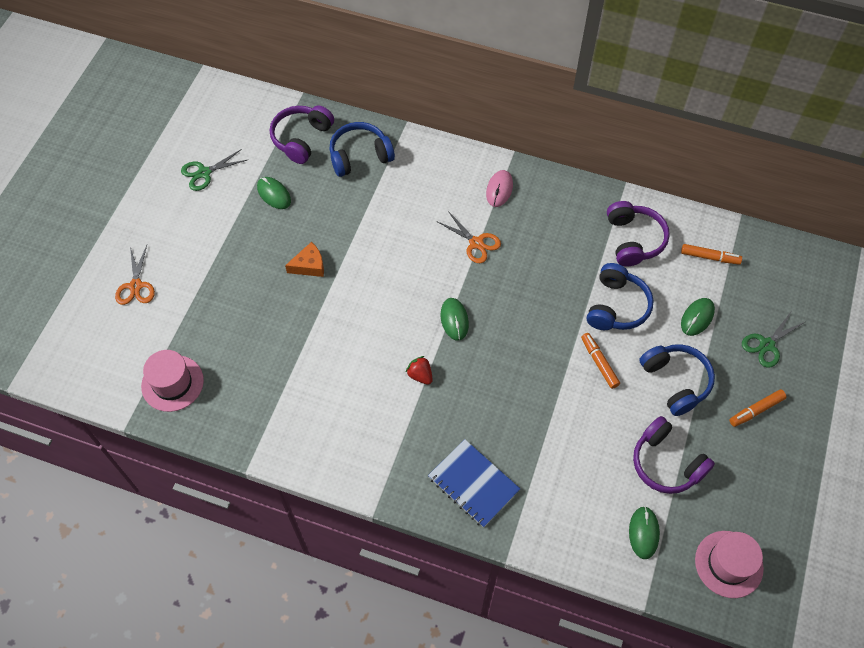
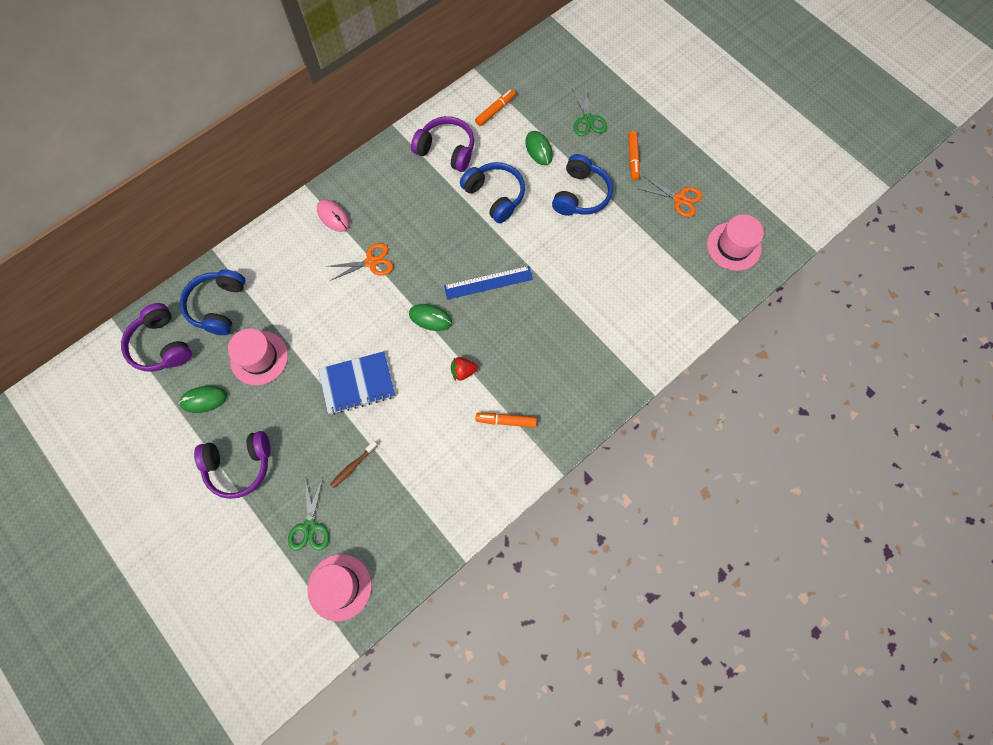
camera: 60 degrees left, 10 degrees up
(136, 286) = (213, 575): orange scissors -> orange scissors (679, 199)
(204, 173) = (133, 451): green scissors -> green scissors (310, 527)
(280, 335) = (353, 466): none -> brown toothbrush
(309, 265) = (300, 406): orange cheese -> none
(333, 211) = (259, 358): none -> pink hat
(473, 484) = (580, 383): blue notebook -> blue notebook (357, 383)
(522, 349) = (488, 282): none -> blue ruler
(599, 363) = (534, 236): orange marker -> orange marker (506, 421)
(643, 533) = (683, 286): green mouse -> none
(666, 463) = (639, 240): purple headphones -> purple headphones (239, 465)
(675, 381) = (580, 195): blue headphones -> blue headphones turned 105 degrees clockwise

